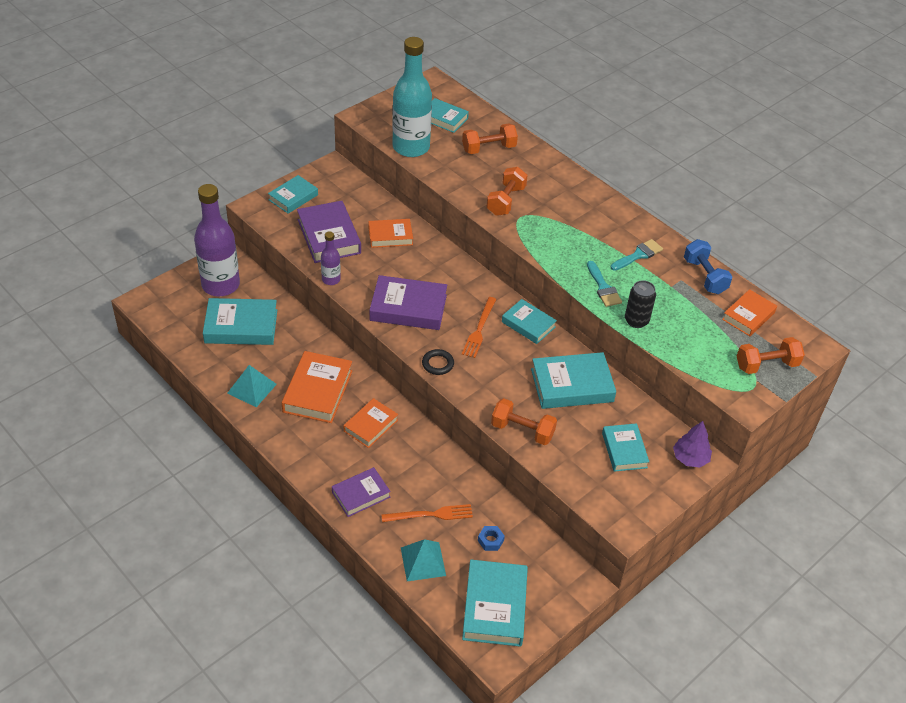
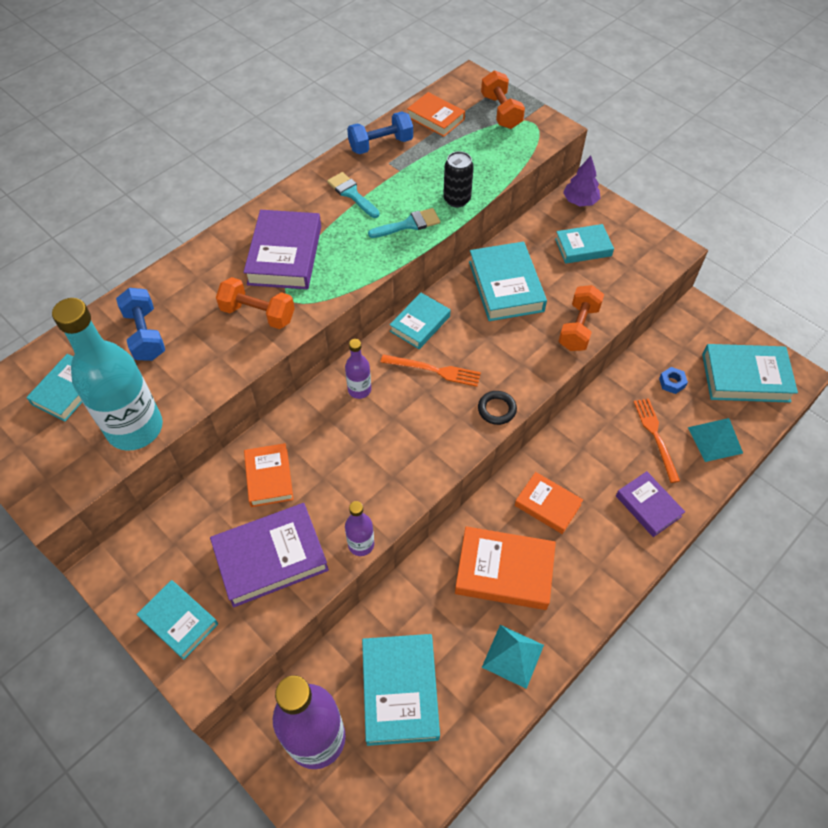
camera: 90 degrees left, 10 degrees up
(408, 308) = (406, 446): purple book -> purple book (285, 255)
(463, 285) = (359, 390): none -> purple bottle
(489, 148) = (145, 335): orange dumbbell -> blue dumbbell

